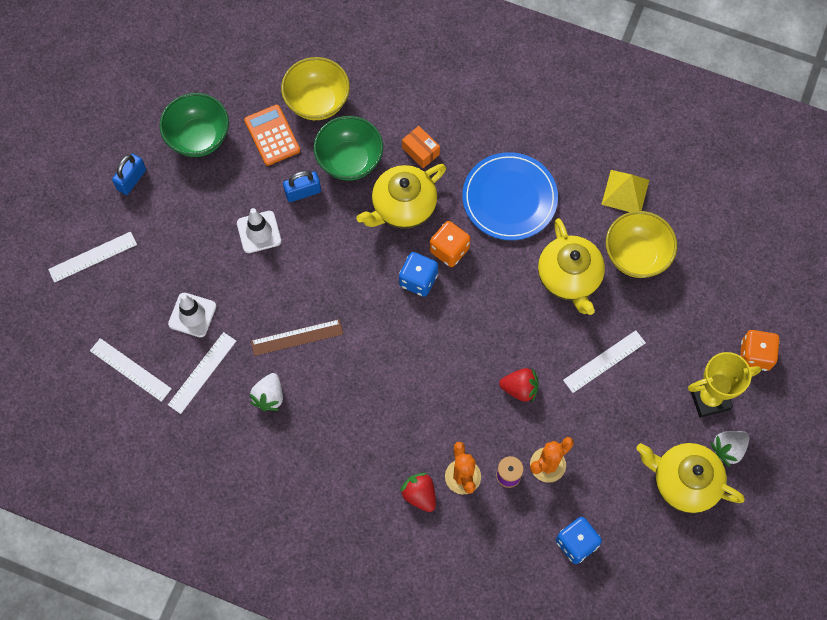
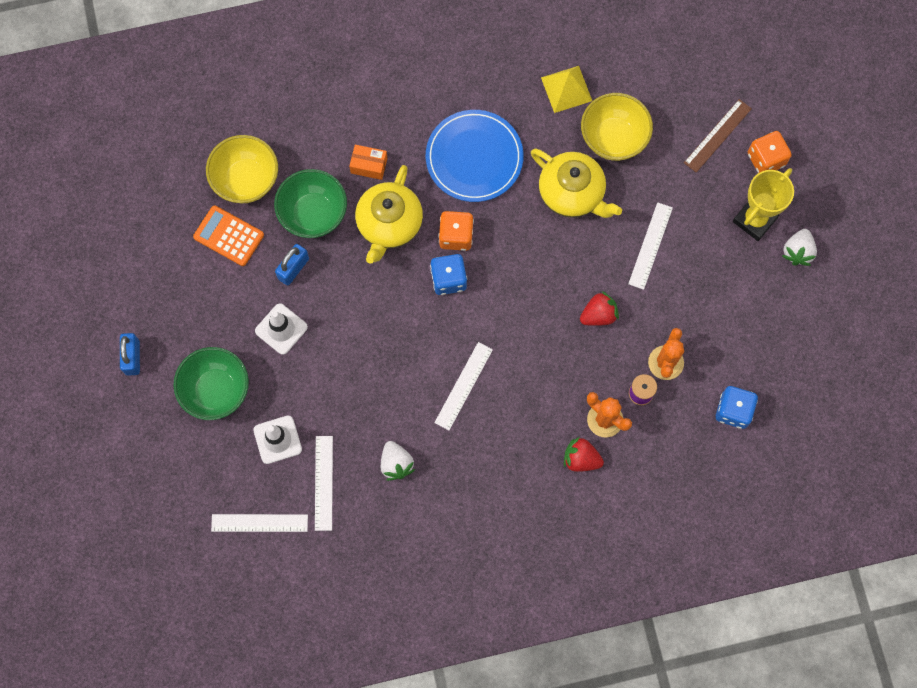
camera: 35 degrees left, 5 degrees up
(92, 257) = (150, 448): white ruler -> white ruler (463, 386)
(198, 137) = (164, 281): green bowl -> green bowl (216, 390)
(297, 337) = (382, 398): brown ruler -> brown ruler (717, 135)
(684, 482) = (782, 302): yellow teapot -> none

